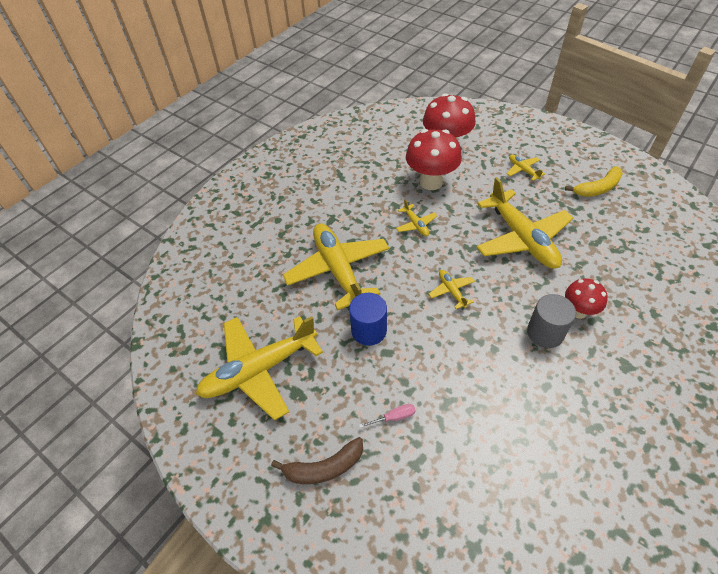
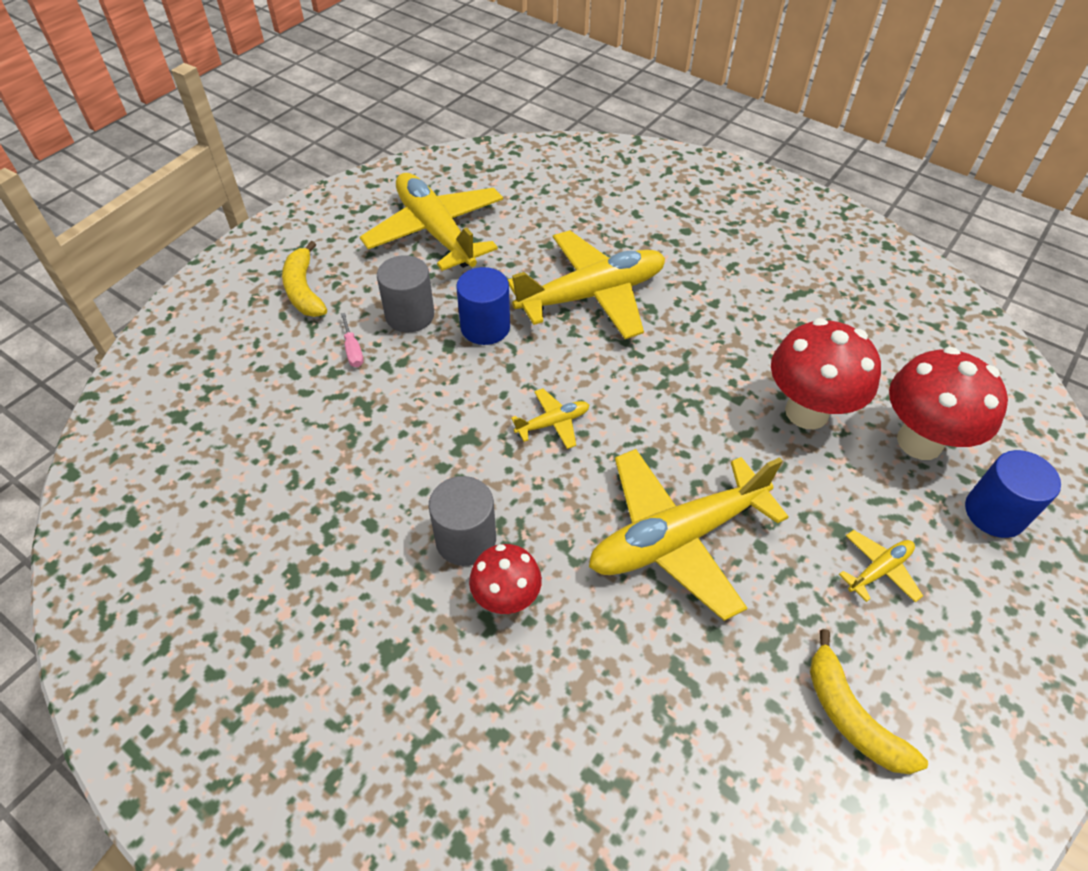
camera: 85 degrees right, 0 degrees up
(324, 467) = (304, 290): brown banana -> yellow banana
(356, 380) = (410, 315): none -> grey cylinder
(416, 224) = (694, 386): yellow plane -> none
(483, 131) = (994, 513): none -> blue cylinder

